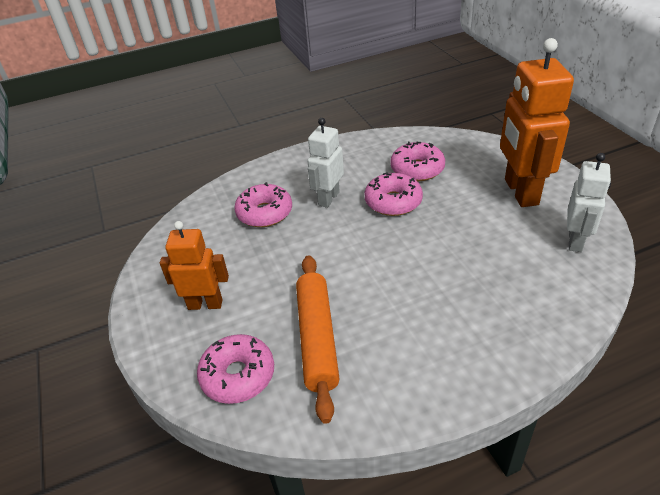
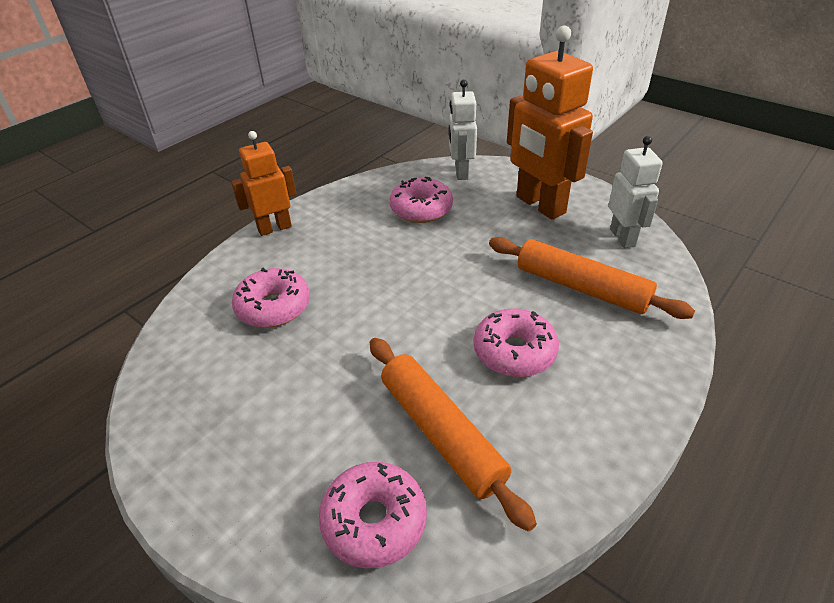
camera: 30 degrees left, 0 degrees up
(205, 304) = (268, 447): orange robot -> orange robot (274, 228)
(328, 198) = (342, 267): white robot -> white robot (461, 172)
(393, 202) = (419, 250): pink donut -> pink donut (514, 352)
(503, 271) = (581, 287): none -> orange rolling pin

